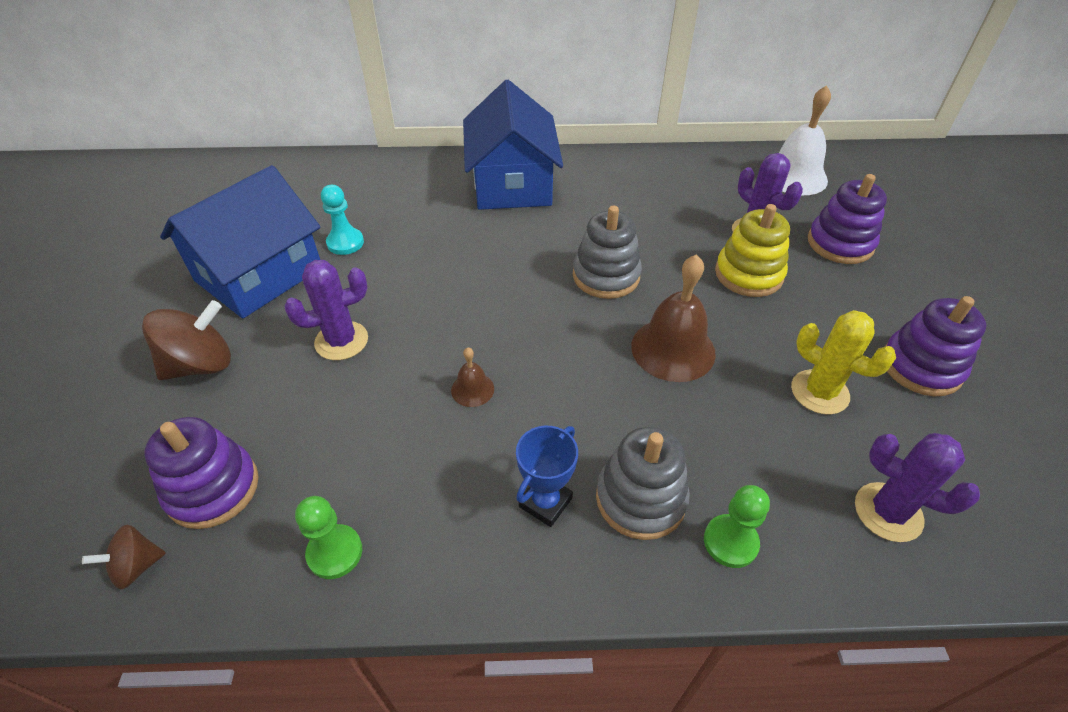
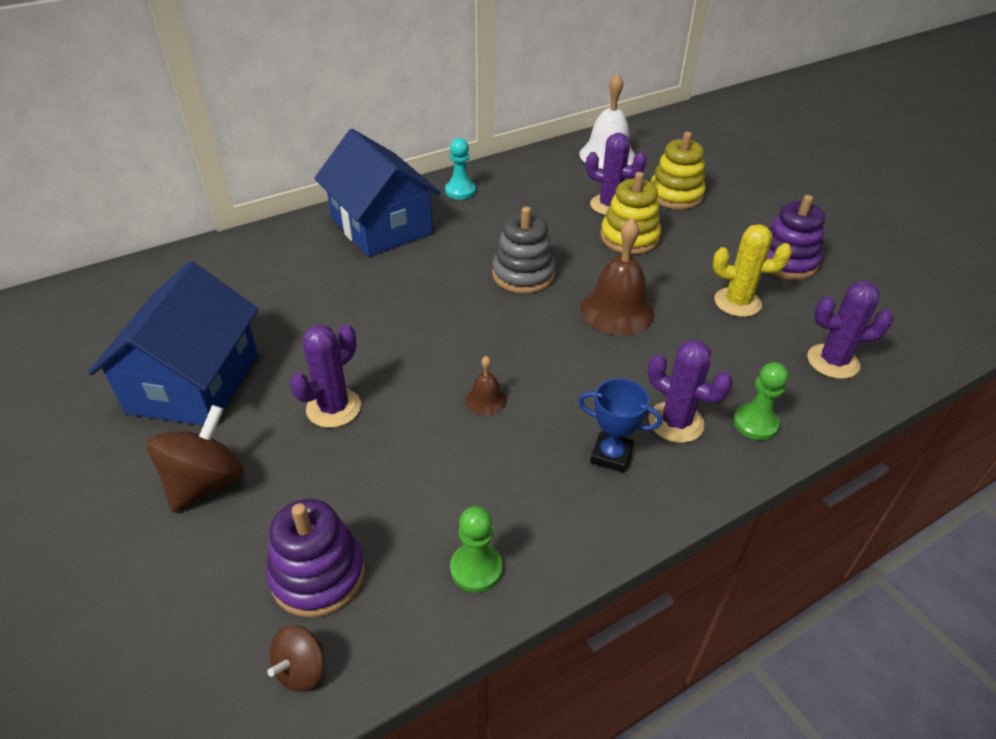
camera: 30 degrees left, 5 degrees down
(345, 243) = (261, 325): turquoise pawn -> turquoise pawn (460, 191)
(545, 502) = (611, 455): blue trophy -> blue trophy turned 75 degrees counterclockwise
(640, 498) = (676, 422): grey stacking toy -> purple cactus
(840, 243) = (675, 195): purple stacking toy -> yellow stacking toy

